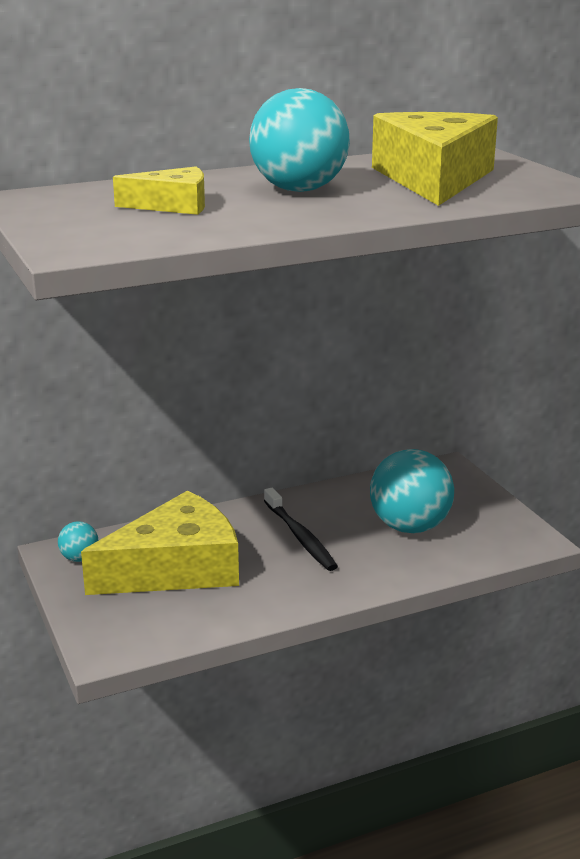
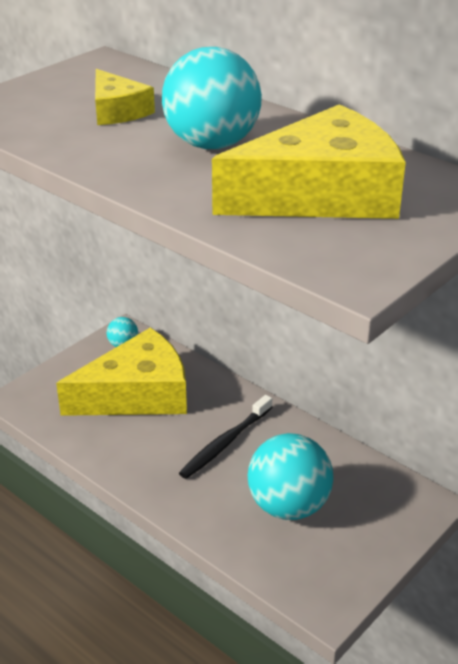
camera: 65 degrees right, 10 degrees up
(176, 568) = (137, 394): yellow cheese -> yellow cheese turned 60 degrees counterclockwise

